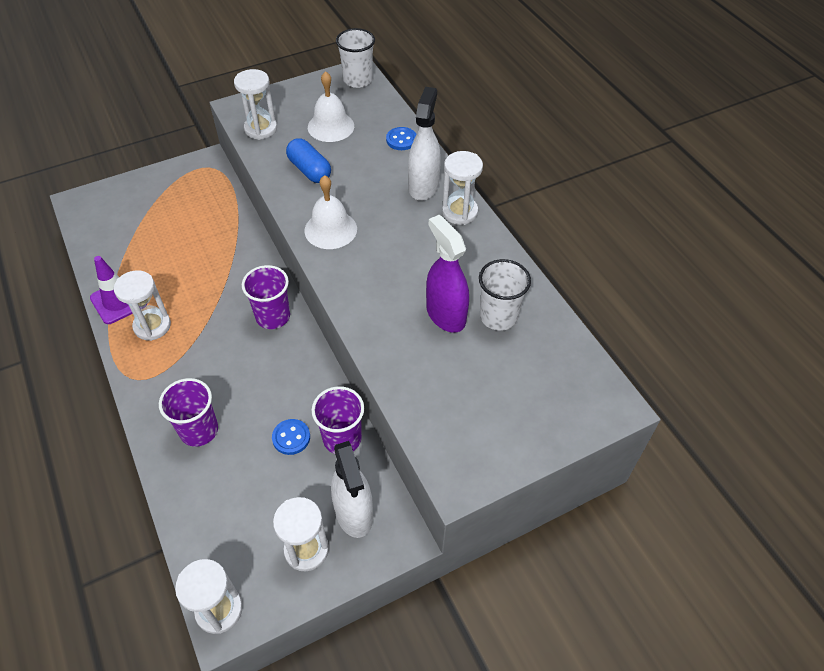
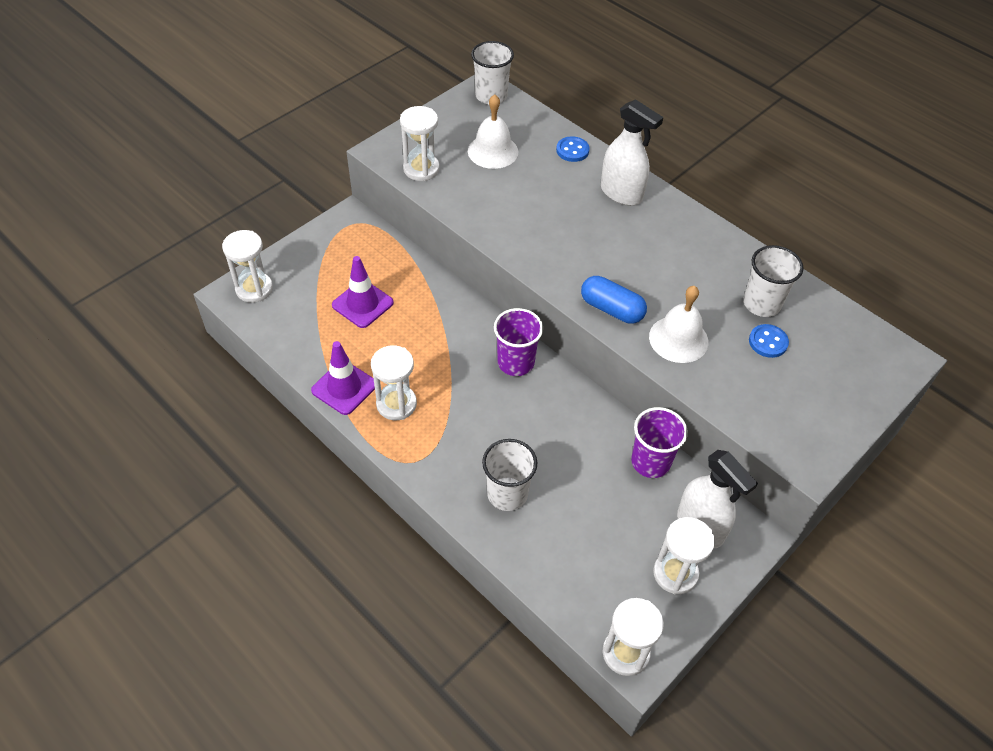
camera: 20 degrees left, 0 degrees up
(174, 235) = (362, 304): none -> purple traffic cone
(199, 430) = (507, 494): purple cup -> white cup
(291, 437) = (602, 475): blue button -> blue button (768, 342)
(309, 170) = (498, 202): blue capsule -> blue capsule (611, 309)
(330, 229) = (556, 257): white bell -> white bell (678, 339)
(423, 186) = (621, 193): white spray bottle -> white spray bottle turned 135 degrees clockwise
(445, 314) = (713, 314): purple spray bottle -> none
(459, 212) = (670, 211): white hourglass -> white hourglass (254, 289)

